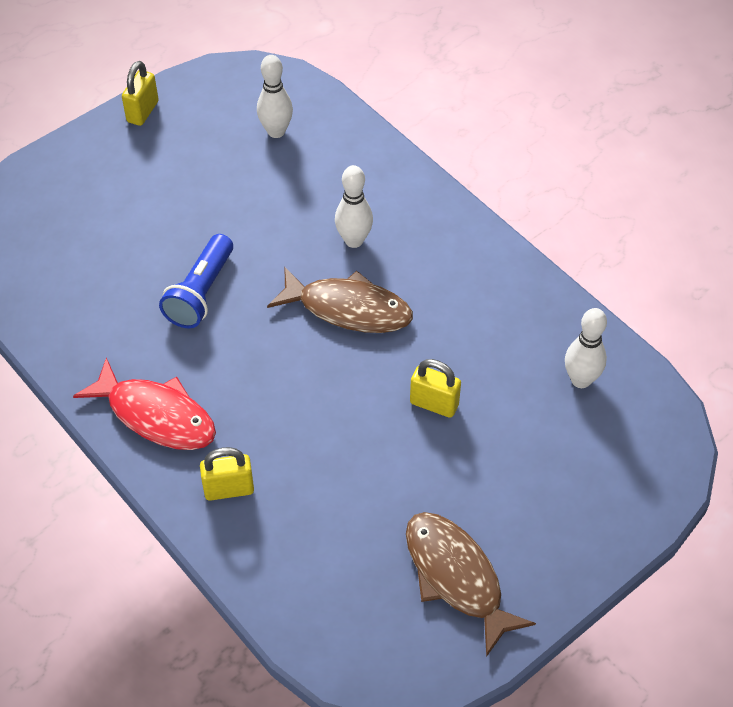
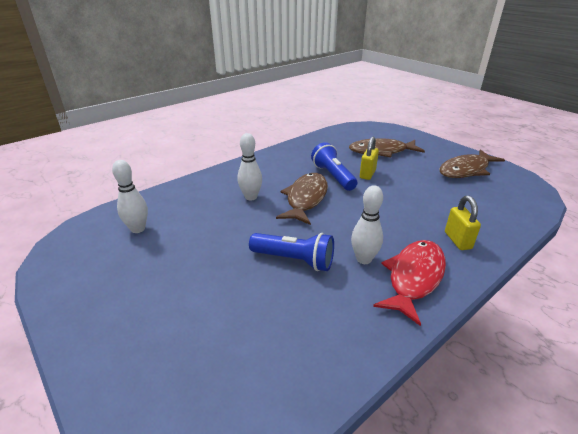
camera: 90 degrees left, 20 degrees down
(142, 112) = (68, 309): yellow padlock -> none
(424, 350) = (333, 176): none -> blue flashlight
(534, 443) = (381, 151): none -> brown fish
(581, 380) = (343, 141): white bowling pin -> white bowling pin (364, 259)

